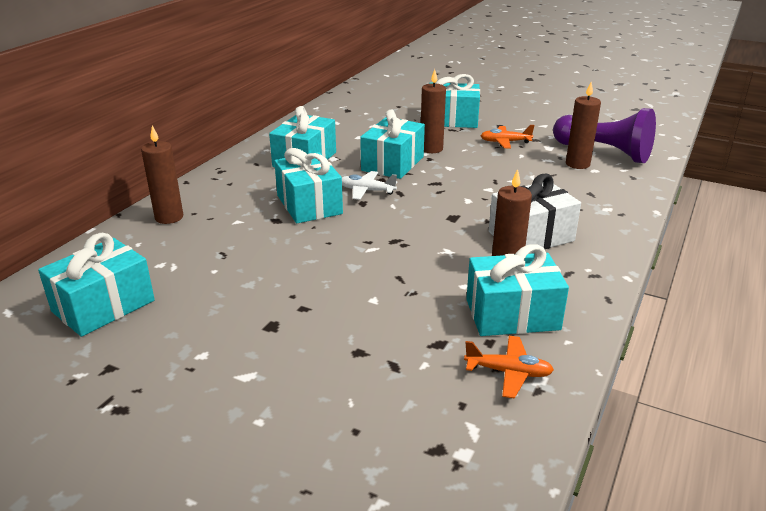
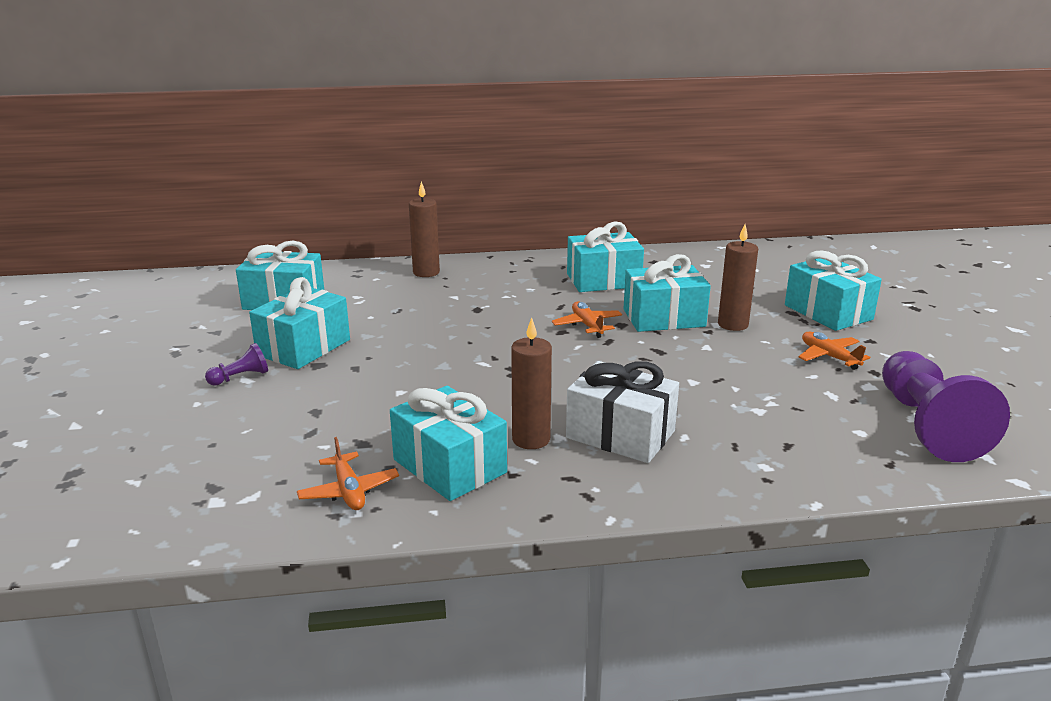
camera: 55 degrees right, 5 degrees down
(239, 378) = (240, 377): none -> purple pawn
(309, 204) = (523, 311): turquoise gift -> turquoise gift (304, 347)
(367, 191) = (587, 325): white plane -> orange plane
(577, 164) = (855, 416): brown candle -> none

